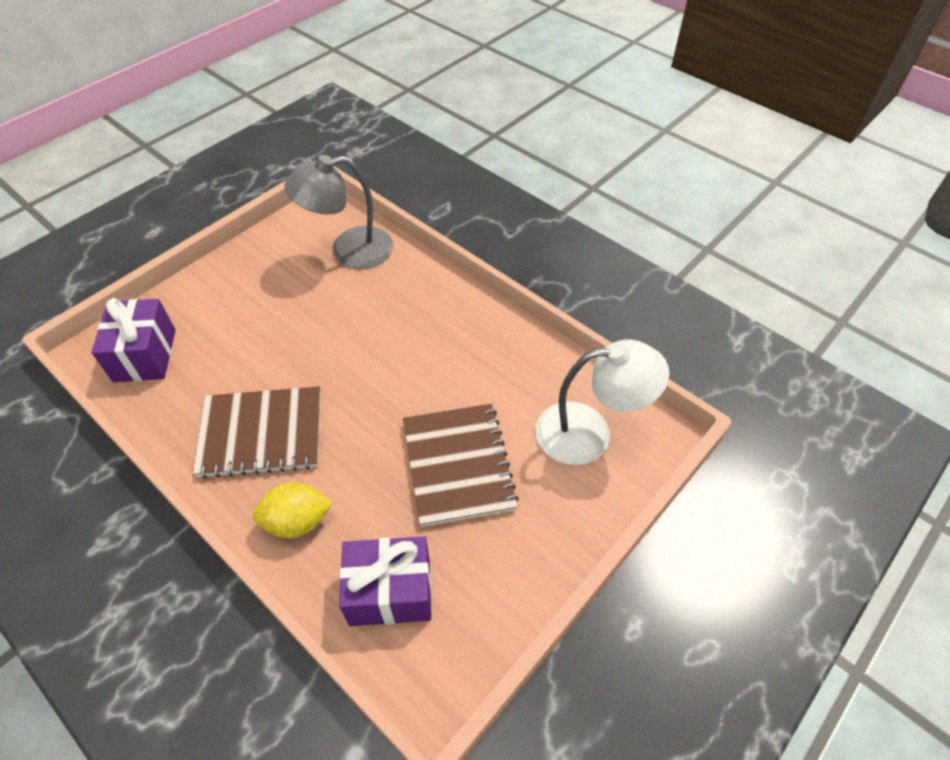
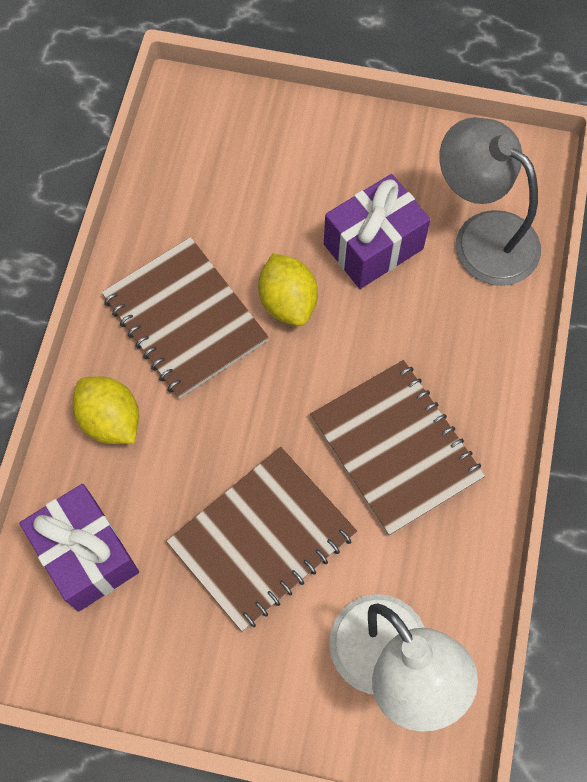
camera: 60 degrees right, 15 degrees up
(145, 355) = (207, 144): purple gift -> purple gift (373, 246)
(303, 367) = (288, 302): none -> yellow lemon
(449, 359) = (395, 448): none -> brown notebook

